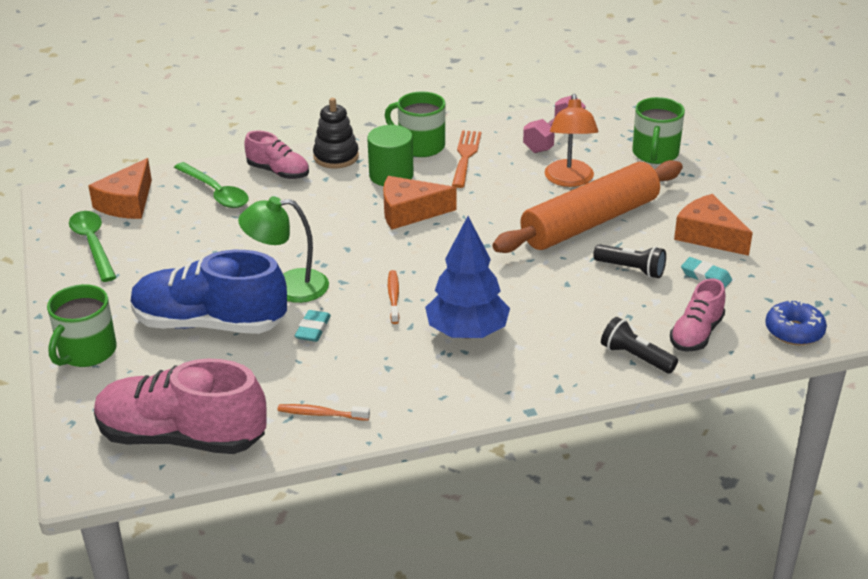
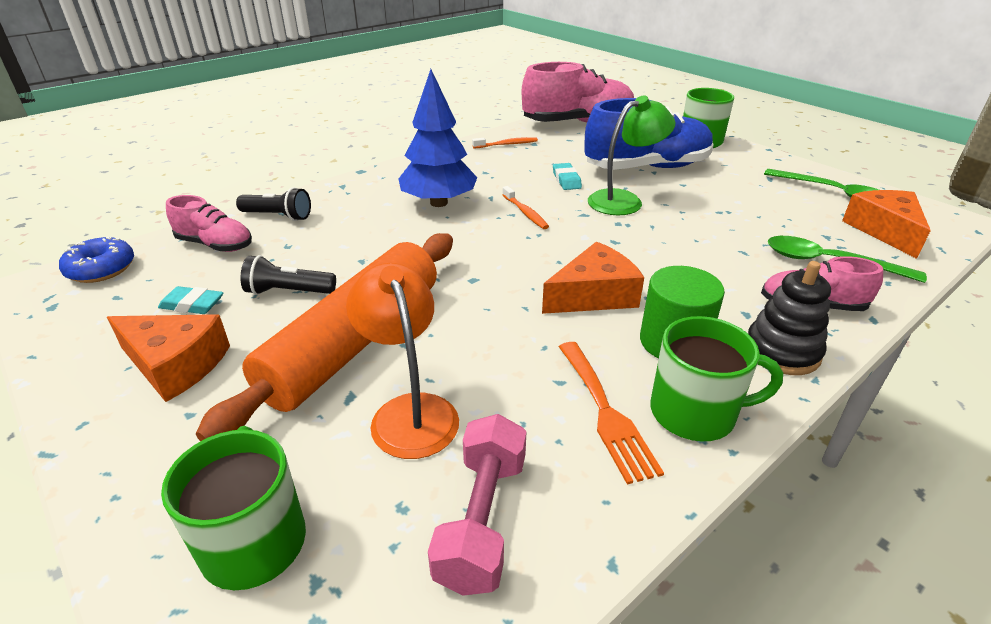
camera: 155 degrees right, 0 degrees up
(696, 334) = (215, 245): pink shoe -> pink shoe turned 105 degrees clockwise

